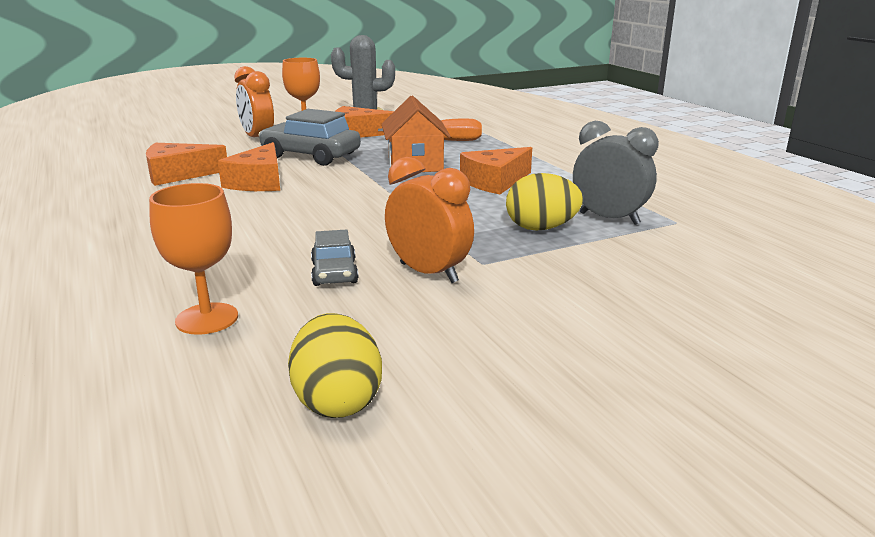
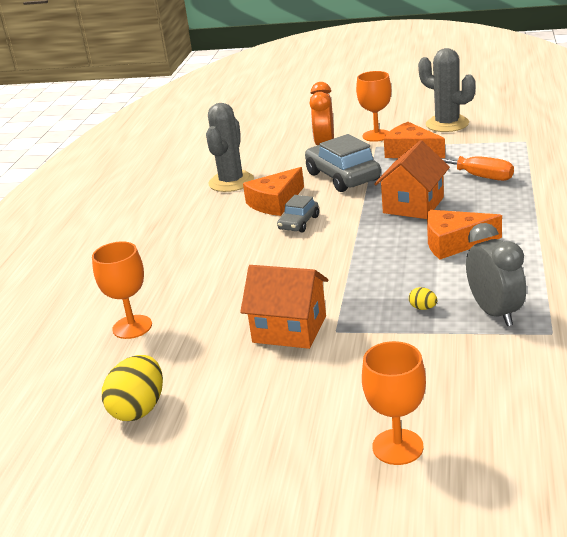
camera: 40 degrees right, 5 degrees up
(178, 174) = (231, 182): orange cheese -> grey cactus
(334, 273) = (233, 311): grey car -> grey car (299, 223)
(428, 273) = (289, 329): orange clock -> orange house
(541, 228) = (423, 308): yellow egg -> yellow egg, size x0.45
(699, 337) = (397, 447): none -> orange goblet

